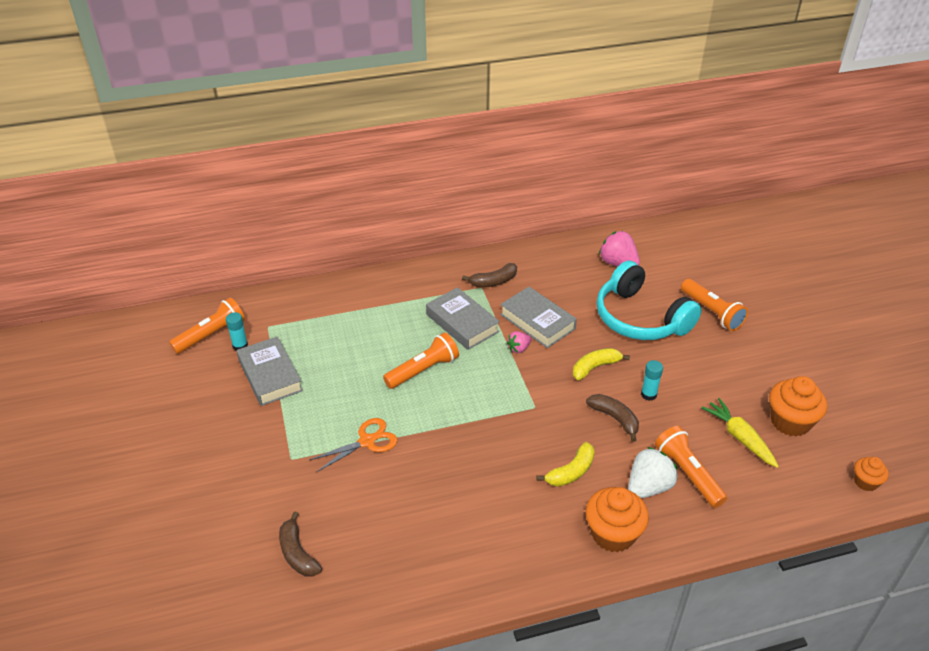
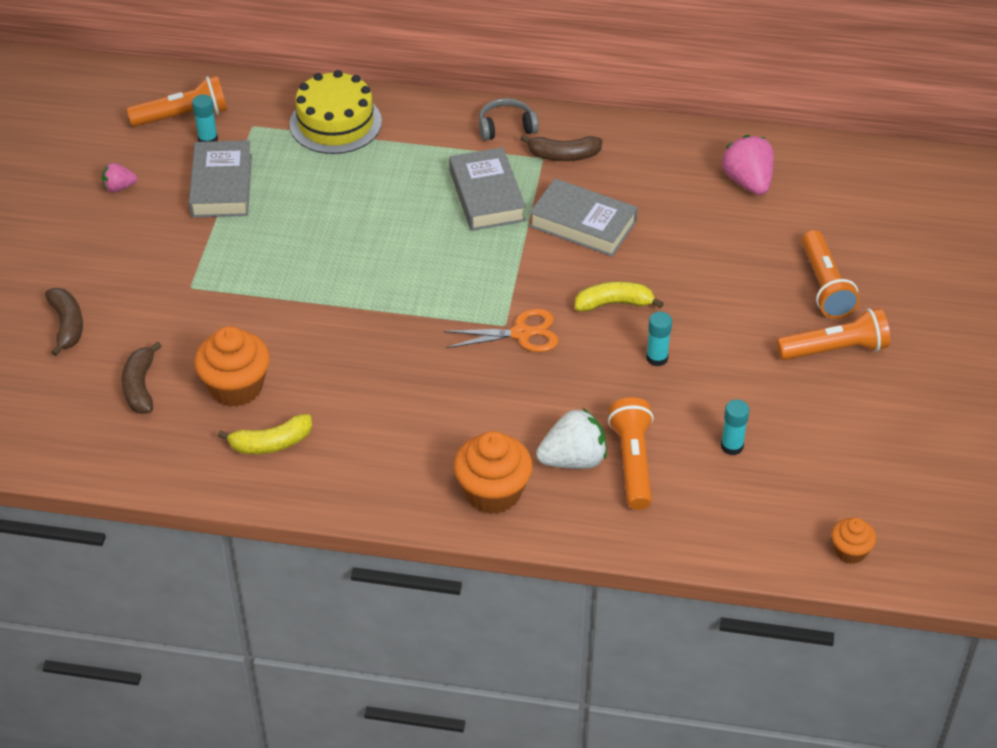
camera: 25 degrees right, 5 degrees up
(326, 306) = (335, 123): none -> yellow cake
(367, 441) = (284, 297): orange scissors -> orange scissors (521, 333)
(423, 370) = (401, 237): orange flashlight -> orange flashlight (835, 349)
(444, 275) = (506, 127): none -> grey headphones
(519, 348) = (535, 249): pink strawberry -> pink strawberry (119, 187)
(537, 321) = (583, 224): grey book -> grey book turned 45 degrees counterclockwise
(571, 472) = (494, 411): yellow banana -> yellow banana (271, 443)
(615, 418) = (592, 371): brown banana -> brown banana (67, 325)
(640, 318) = (720, 262): turquoise headphones -> none
(739, 437) = (732, 446): yellow carrot -> turquoise glue stick
(790, 422) = (813, 451): orange cupcake -> orange cupcake (236, 387)

